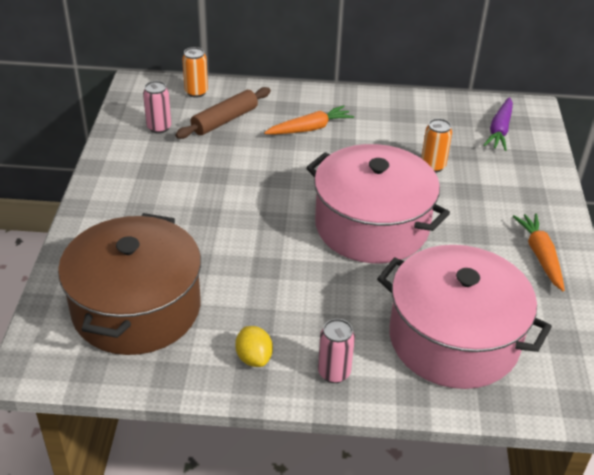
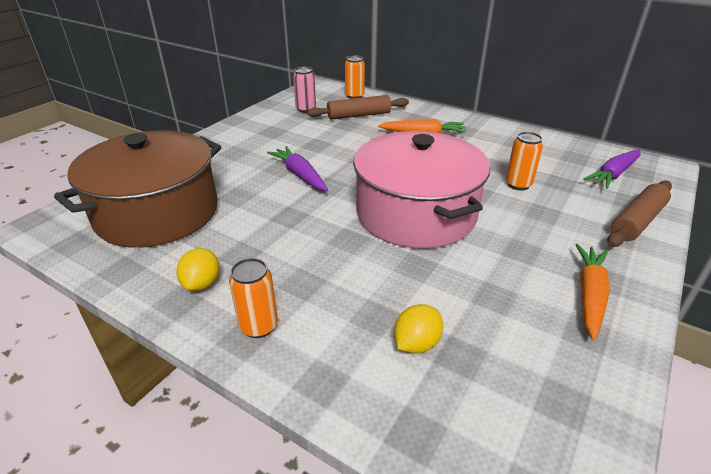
camera: 30 degrees right, 5 degrees down
(233, 218) = (300, 175): none -> purple carrot
(334, 372) = (259, 326): pink can -> orange can
(453, 339) = (416, 343): pink pot -> yellow lemon
(539, 176) = (637, 221): none -> brown rolling pin

